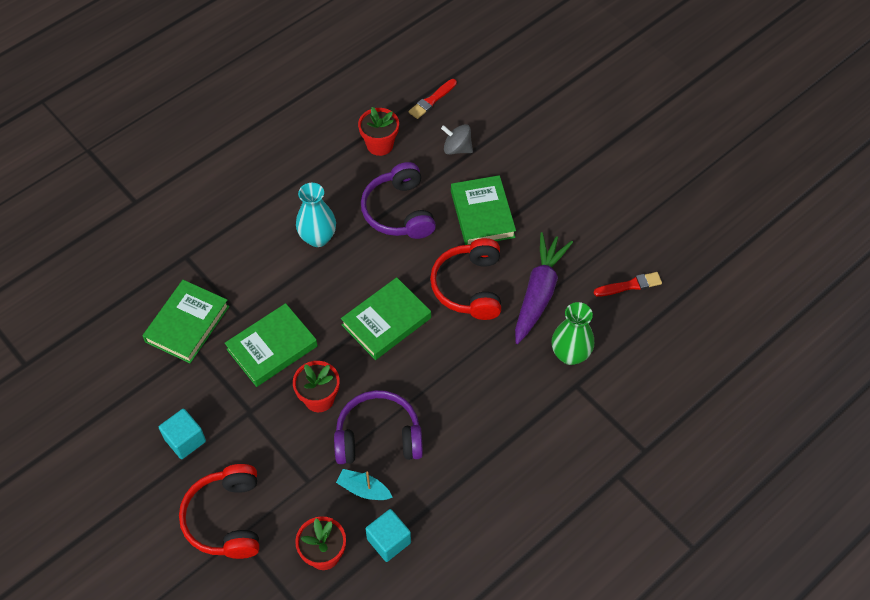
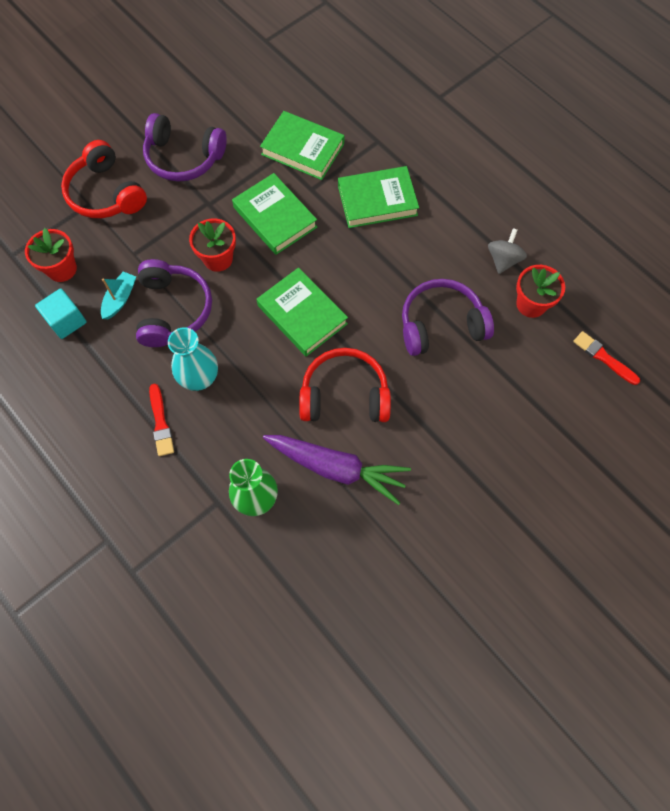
camera: 90 degrees right, 10 degrees up
(185, 440) = (184, 158): turquoise cube -> purple headphones
(226, 518) = (106, 193): red headphones -> red headphones turned 120 degrees counterclockwise
(318, 238) = (403, 250): turquoise vase -> turquoise vase (199, 378)
(457, 148) = (534, 384): grey spinning top -> grey spinning top (503, 260)
(482, 214) = (442, 410): green book -> green book (377, 201)
(630, 285) = (347, 574): red brush -> red brush (161, 423)

